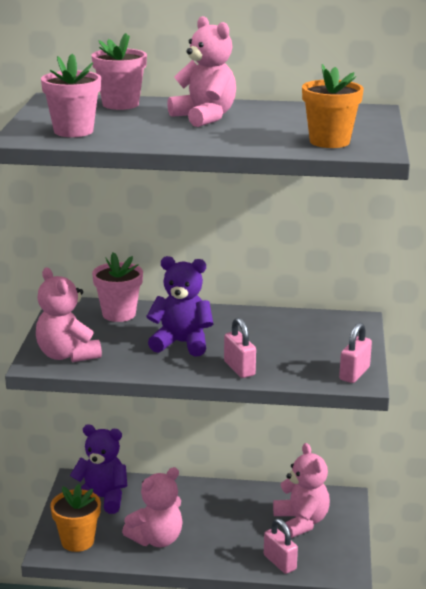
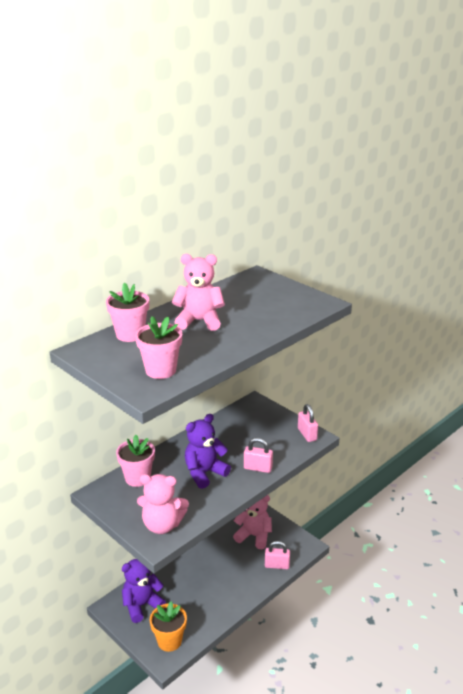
camera: 50 degrees left, 5 degrees up
(156, 539) = (206, 603): pink teddy bear -> none
(329, 141) = (294, 307): orange flower pot -> none

